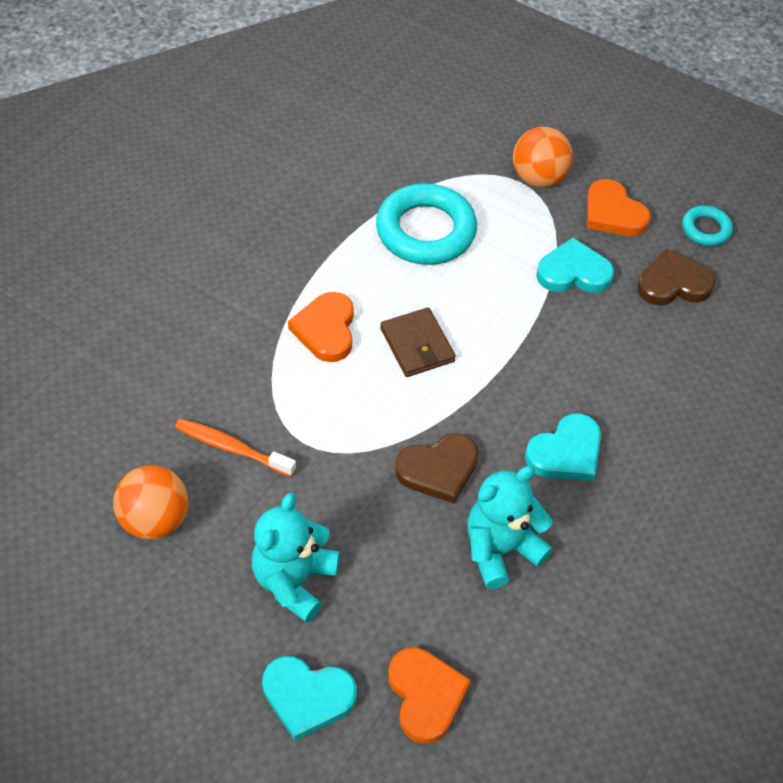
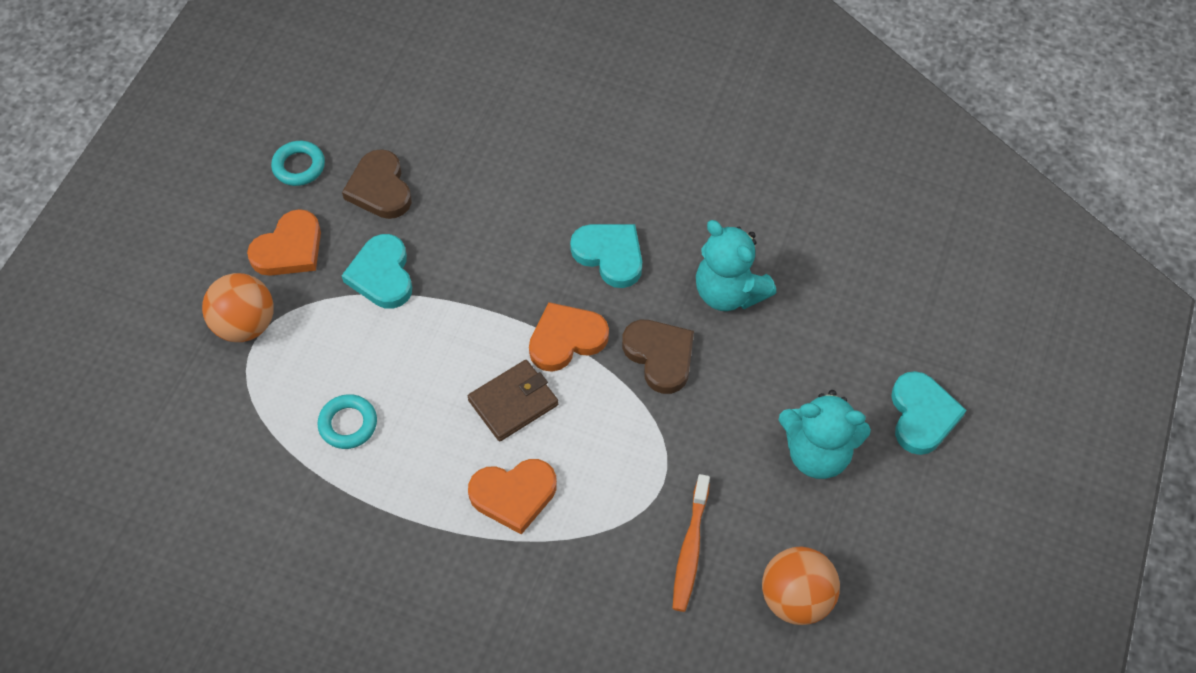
camera: 100 degrees left, 5 degrees up
(425, 696) = (886, 326): orange heart -> orange heart (566, 339)
(426, 231) = (348, 424): turquoise ring -> turquoise ring, size x0.51

